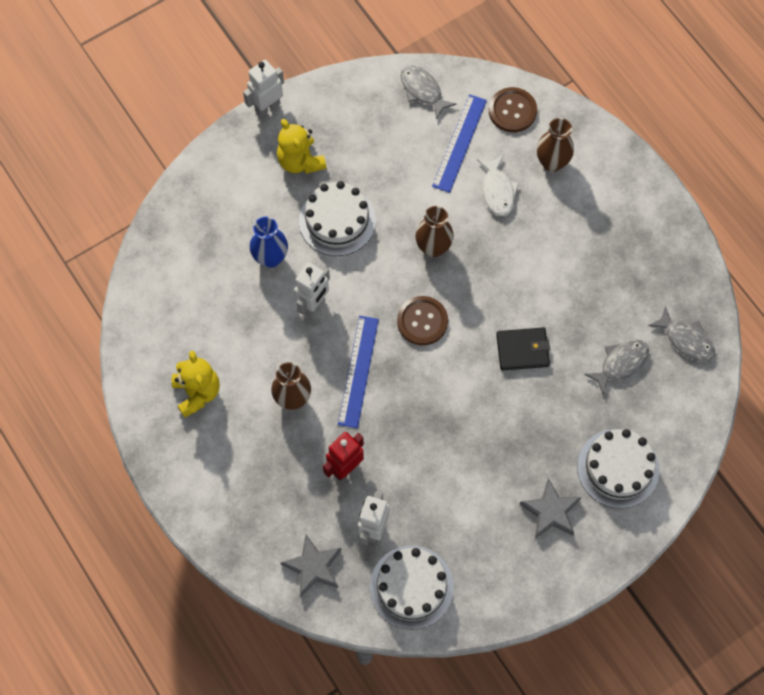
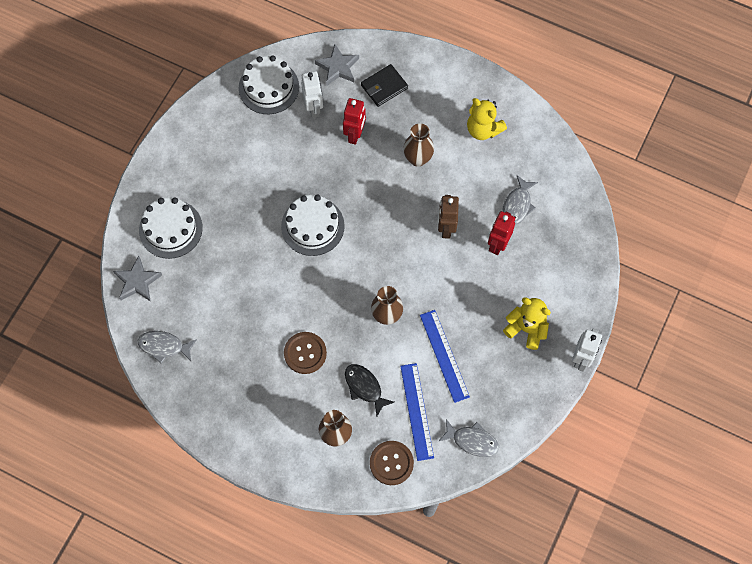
camera: 150 degrees right, 0 degrees up
(270, 258) = (497, 244): blue vase -> red robot
(313, 304) = (446, 228): white robot -> brown robot
(337, 221) = (469, 298): white cake -> white cake (312, 226)
(358, 371) = (385, 200): blue ruler -> blue ruler (444, 355)
(422, 321) = (362, 257): brown button -> brown button (305, 353)
(497, 191) = (364, 387): white fish -> black fish
(522, 350) = (279, 275): black wallet -> black wallet (384, 87)
(551, 511) = (202, 177): grey star -> grey star (137, 281)
(620, 363) = (203, 303): grey fish -> grey fish (517, 205)

